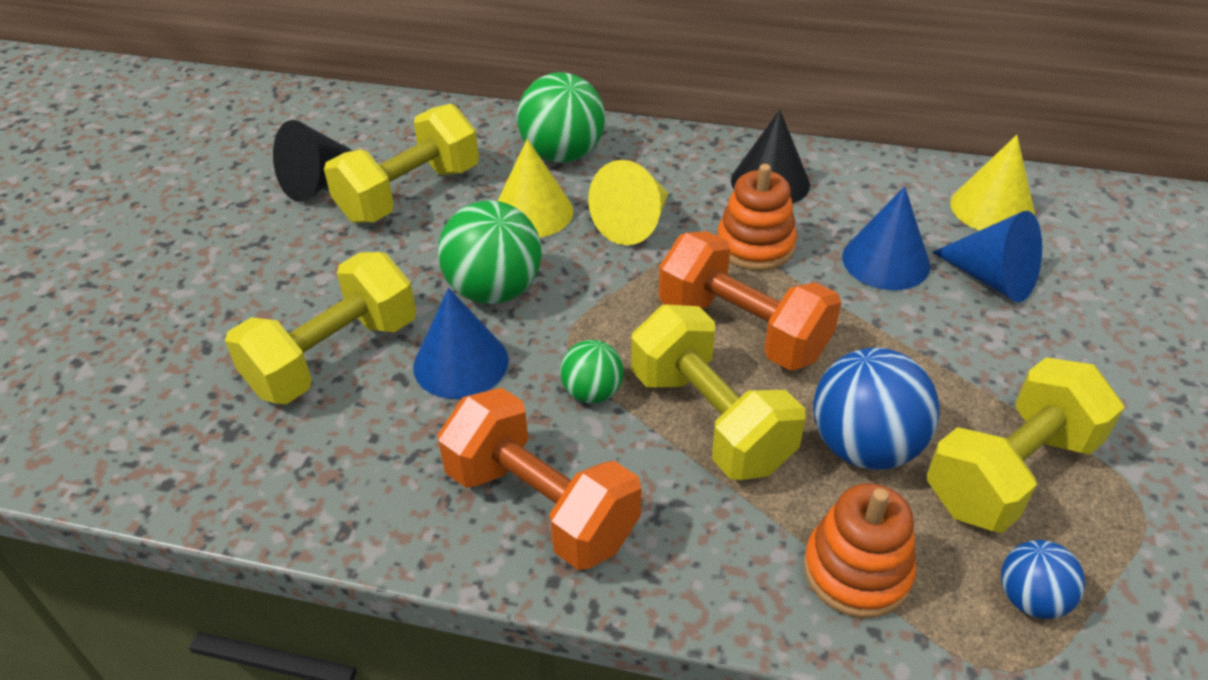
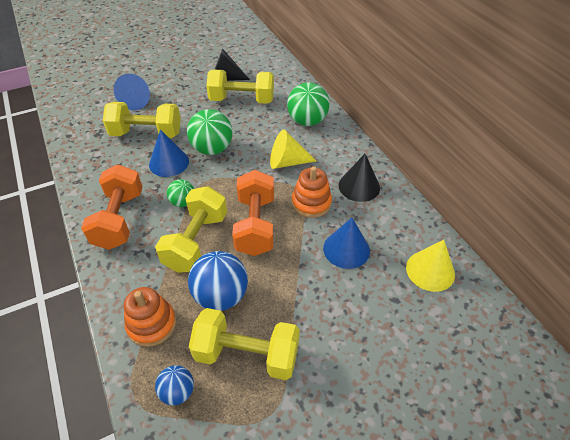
camera: 50 degrees right, 5 degrees up
(533, 212) = (264, 133): yellow cone -> none
(992, 278) = (374, 293): blue cone -> blue cone (137, 101)

